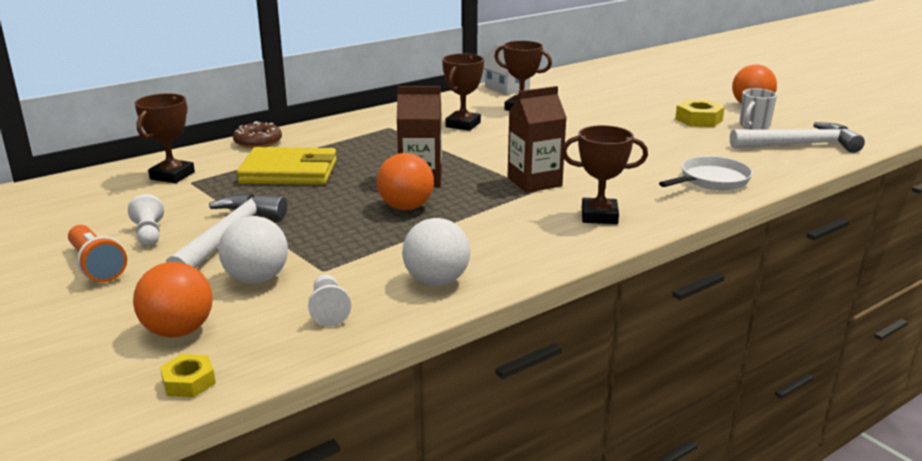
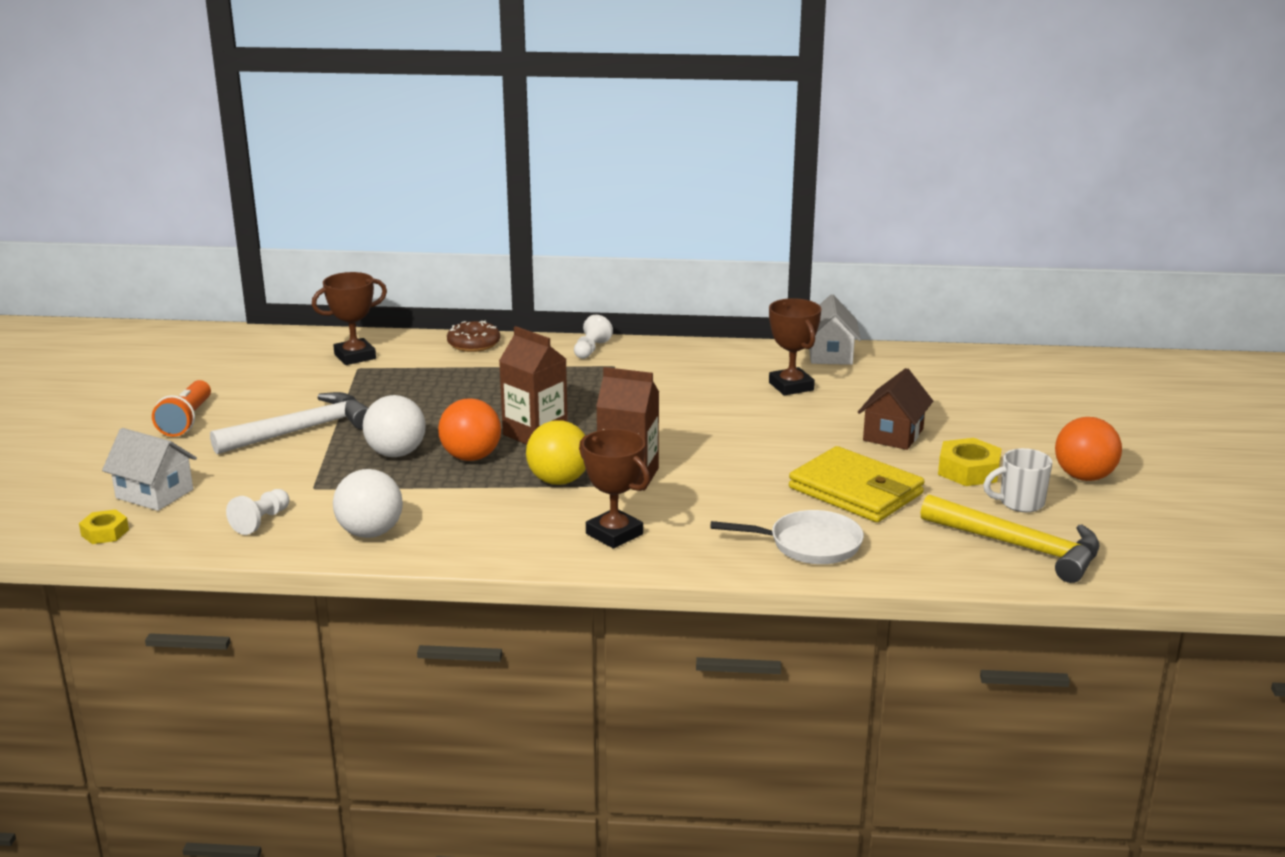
camera: 40 degrees right, 0 degrees up
(149, 234) = (256, 406): white pawn -> white pawn (591, 349)
(179, 331) = (154, 494): orange ball -> white house
(257, 279) = (260, 475): white ball -> white ball (396, 453)
(289, 172) = (444, 385): yellow wallet -> yellow wallet (856, 491)
(463, 125) = (690, 387): brown trophy -> none
(497, 200) = (559, 480): none -> yellow ball
(626, 115) = (893, 435): none -> brown house
(800, 145) = (1020, 547): white hammer -> yellow hammer

